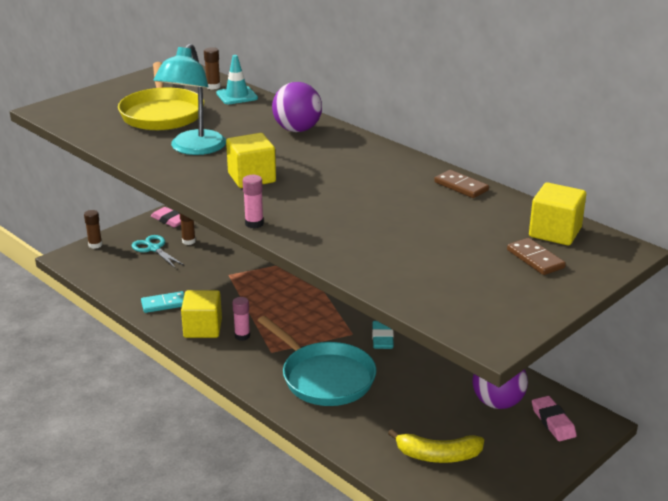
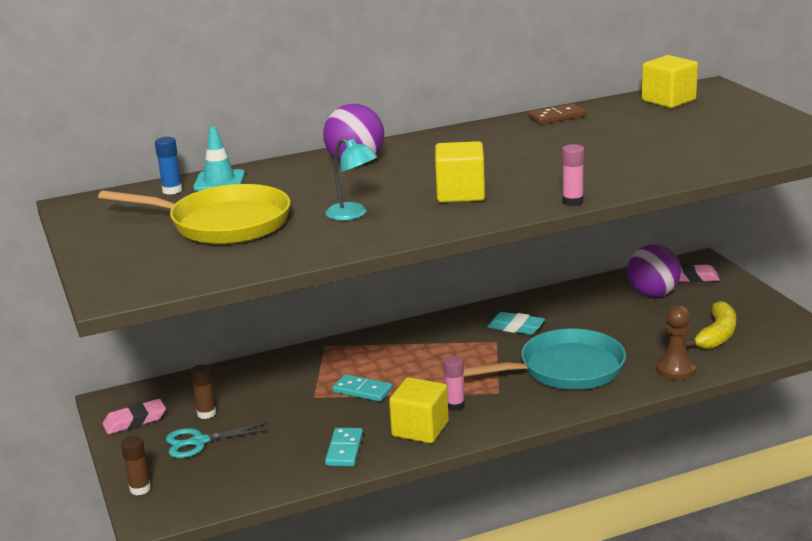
camera: 65 degrees left, 5 degrees down
(193, 149) = (353, 214): turquoise lamp -> turquoise lamp, size x0.57
(213, 87) = (172, 190): brown glue stick -> blue glue stick
(245, 291) = (362, 390): none -> turquoise domino
(356, 439) = (675, 369): none -> brown pawn
(535, 259) = (711, 112): brown domino -> none

